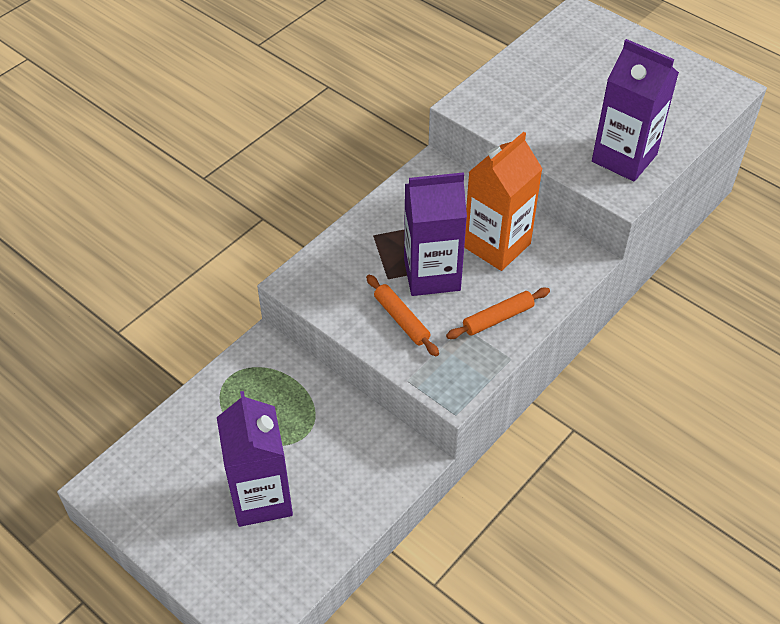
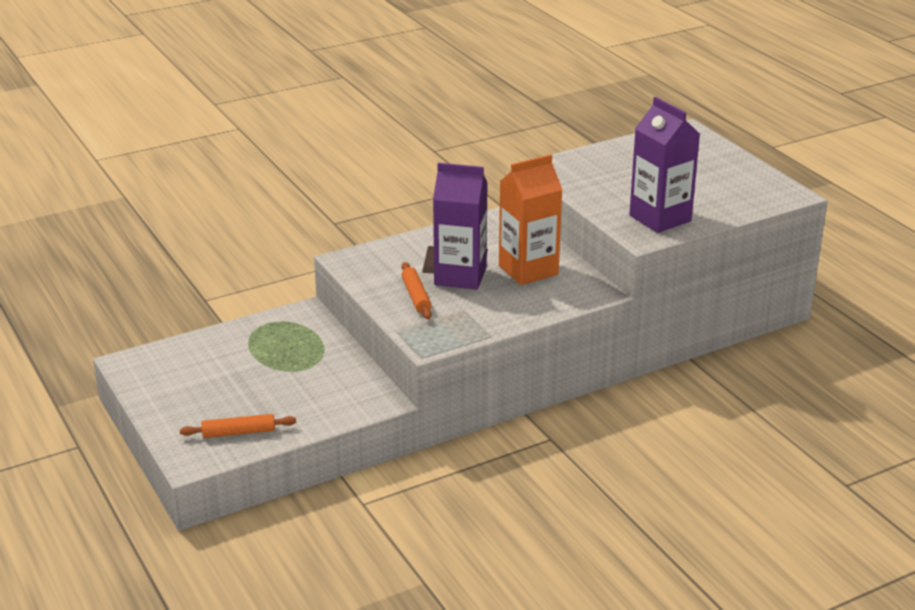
camera: 20 degrees right, 20 degrees down
(261, 498) = (245, 395): purple carton -> none
(498, 318) = (497, 311): orange rolling pin -> orange rolling pin (239, 432)

